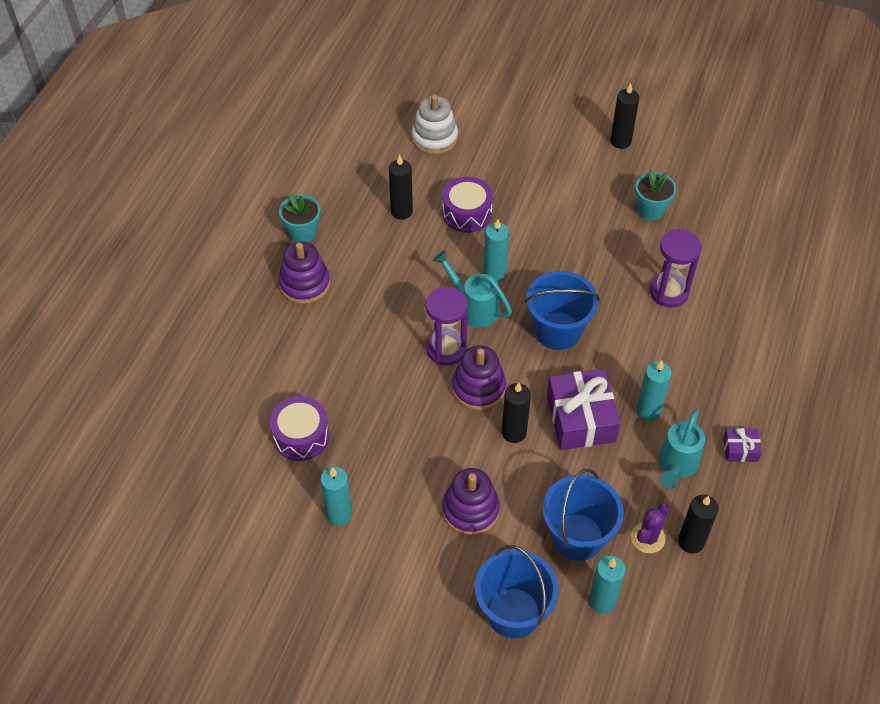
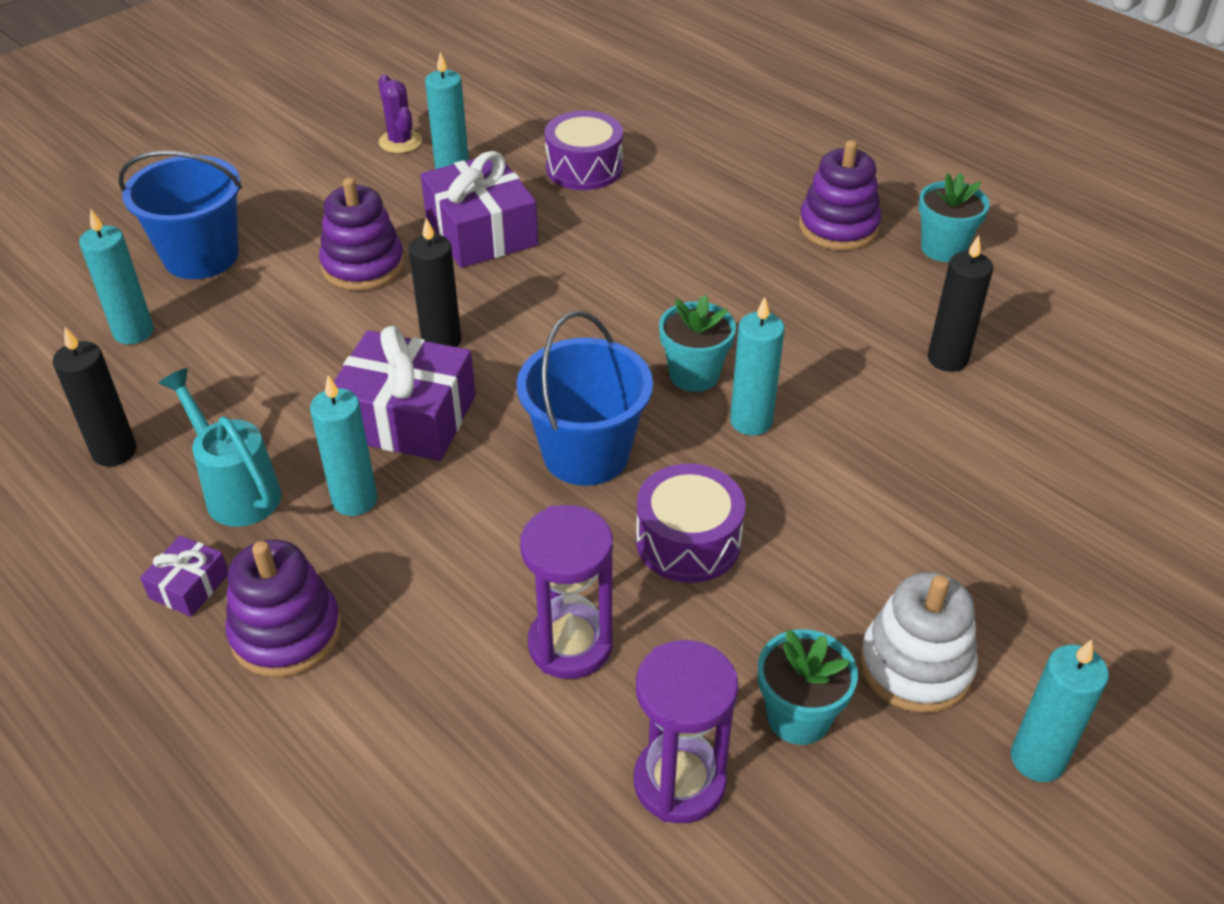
camera: 115 degrees right, 10 degrees down
(401, 462) = (481, 231): none -> purple gift
(434, 138) = (1129, 454): white stacking toy -> white stacking toy (915, 666)
(446, 349) = (633, 322): purple hourglass -> purple hourglass (679, 782)
(467, 213) = (910, 434): purple drum -> purple drum (688, 541)
(473, 308) = (694, 375): turquoise watering can -> turquoise flower pot
(478, 388) = (542, 332): purple stacking toy -> purple stacking toy (286, 633)
(577, 537) = (236, 343): blue bucket -> none
(620, 141) = (1037, 759): black candle -> turquoise candle
(648, 538) = (166, 410): purple cactus -> purple cactus (400, 142)

